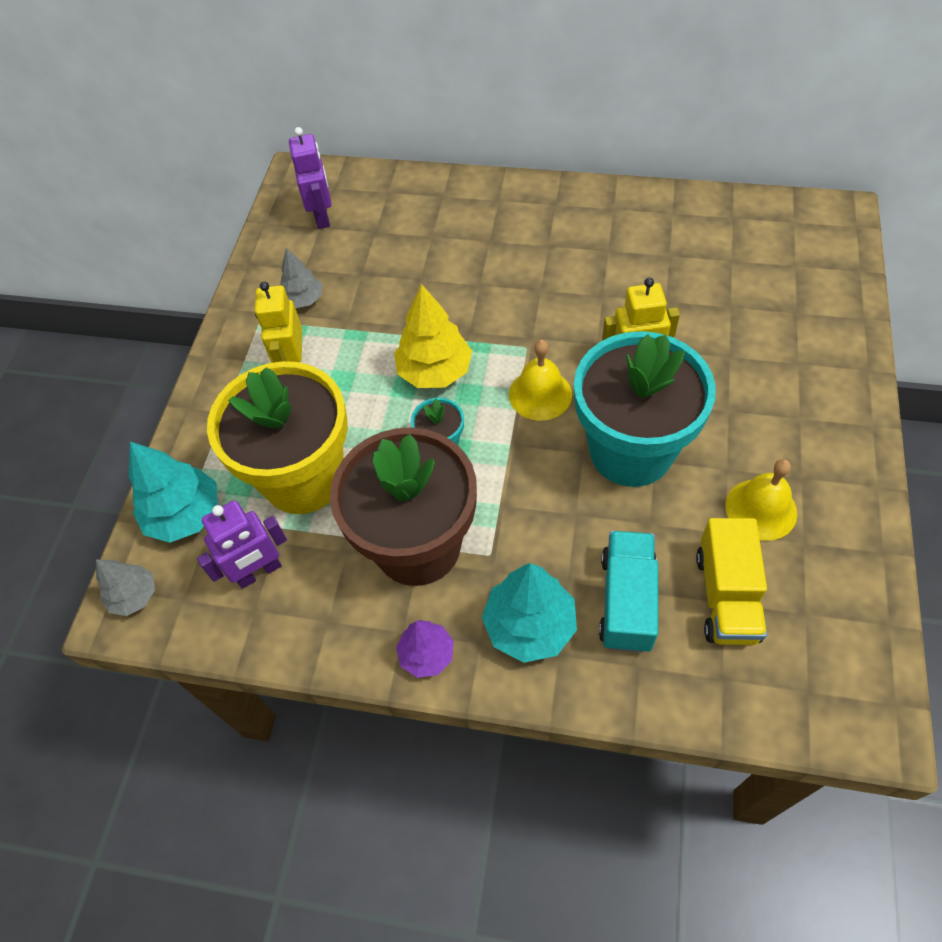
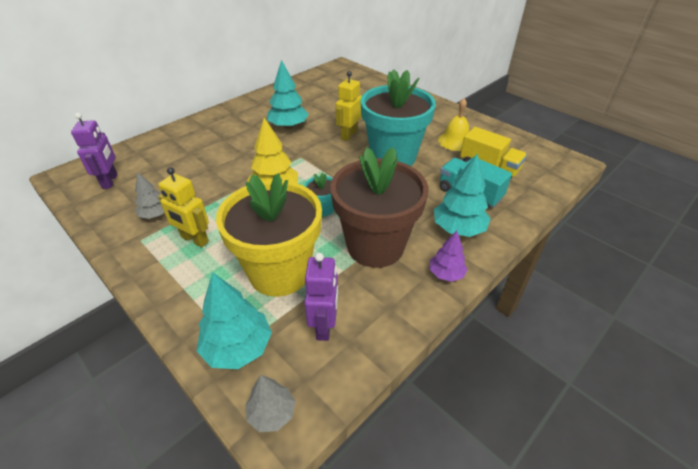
camera: 60 degrees left, 15 degrees down
(322, 216) = (110, 181): purple robot -> purple robot turned 60 degrees clockwise
(540, 394) = (332, 166): yellow bell -> none
(586, 282) = (288, 126): none -> turquoise tree

